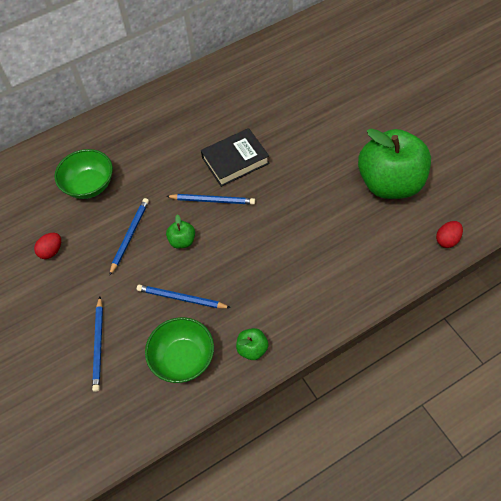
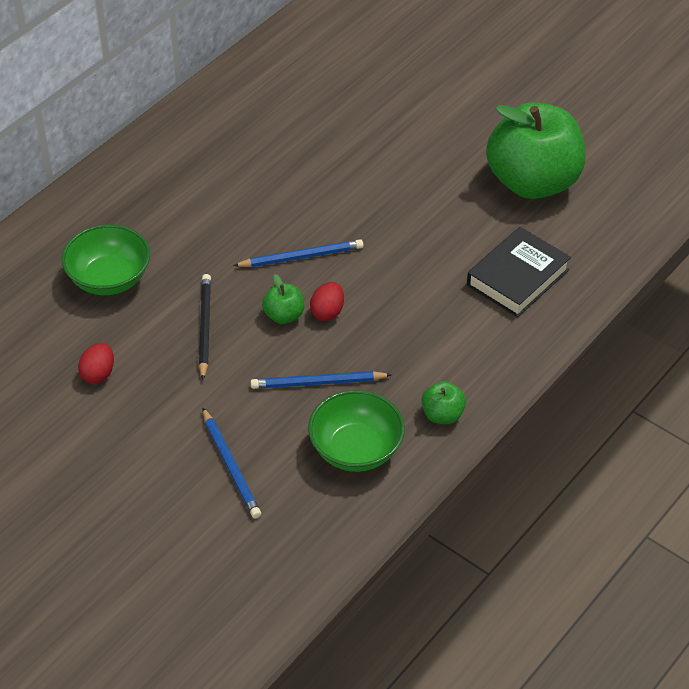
camera: 25 degrees left, 10 degrees down
(130, 236) = (204, 327): blue pencil -> black pencil
(235, 160) = (309, 200): black book -> black book (517, 277)
(447, 240) = (633, 231): red egg -> red egg (327, 312)

